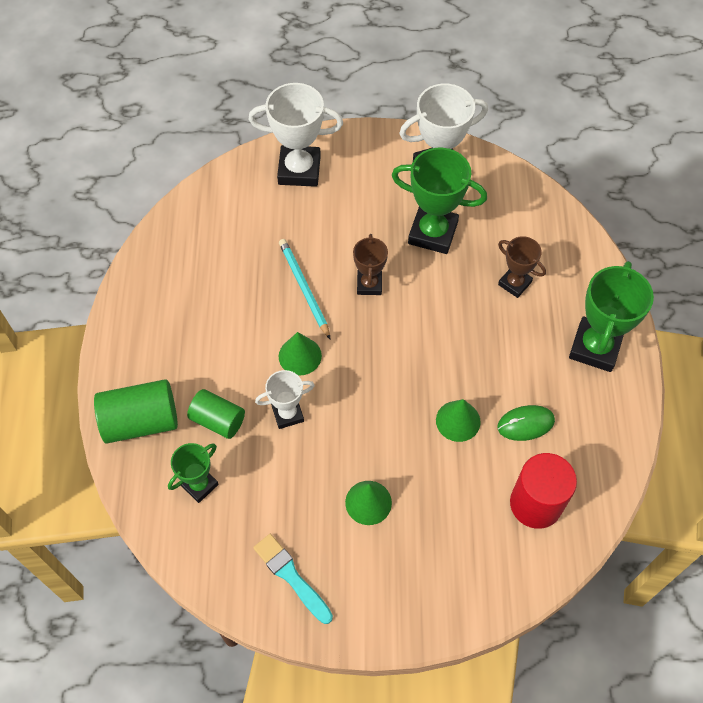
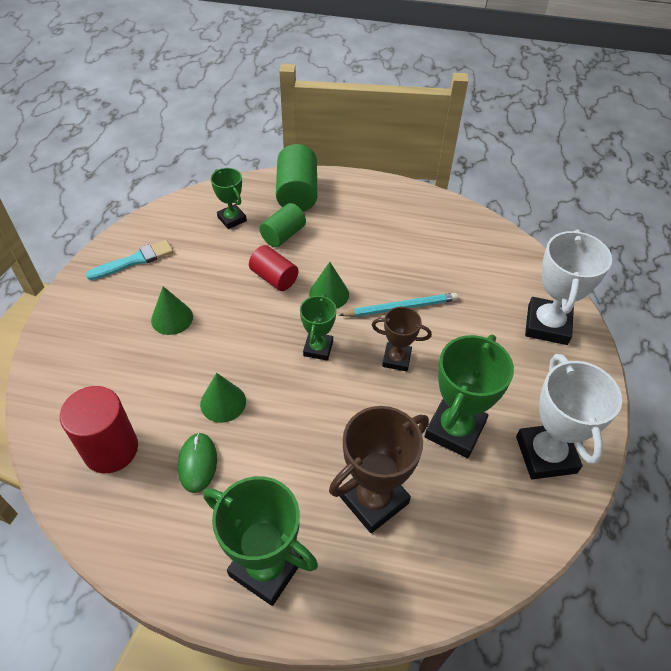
camera: 100 degrees right, 10 degrees down
(287, 414) = (274, 278): white trophy -> red cylinder
(373, 352) = (318, 348): none -> green trophy
(514, 283) = (373, 499): brown trophy -> brown trophy, size x1.72

